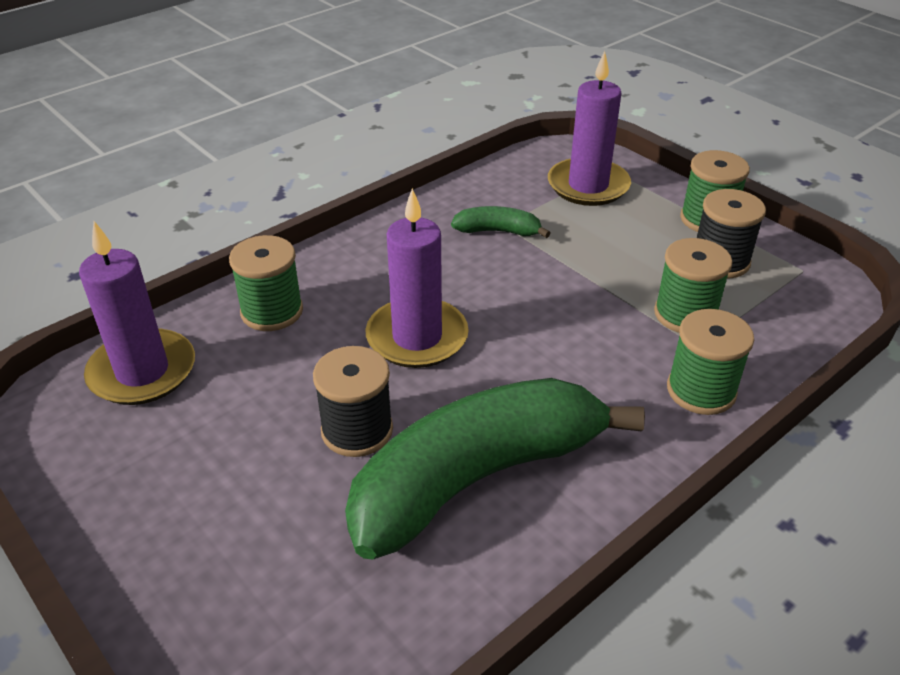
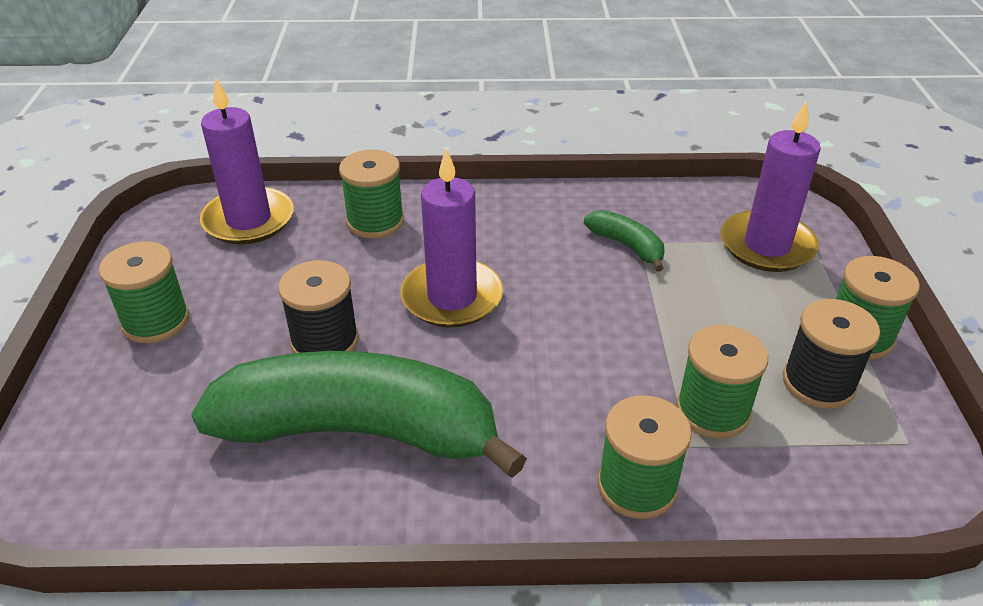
camera: 40 degrees right, 0 degrees up
(169, 509) = (156, 321): none -> green spool

